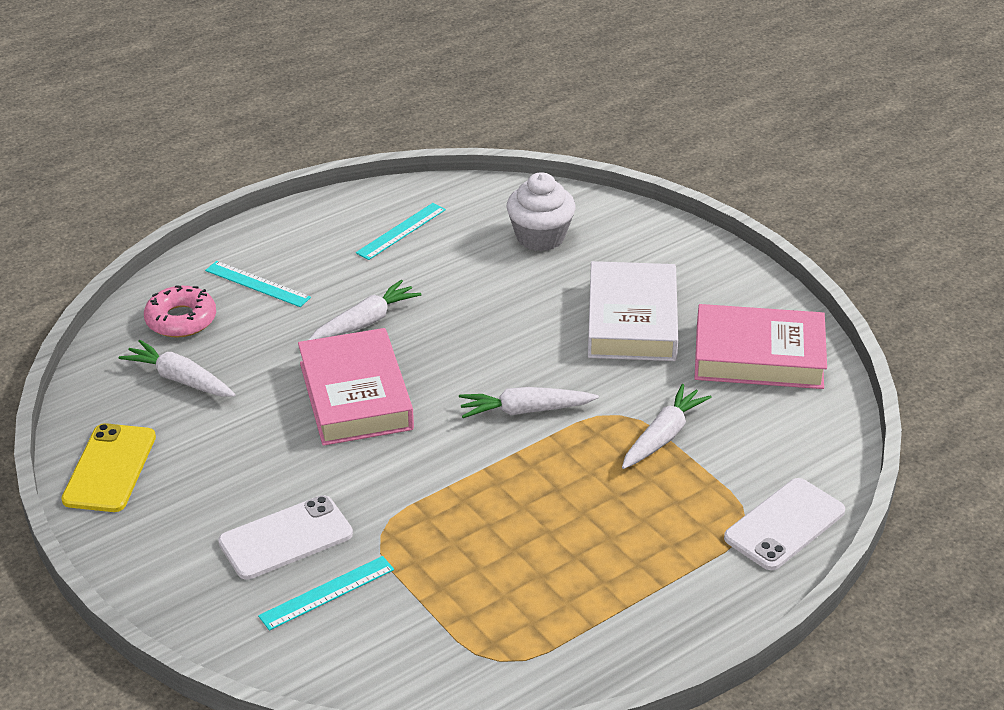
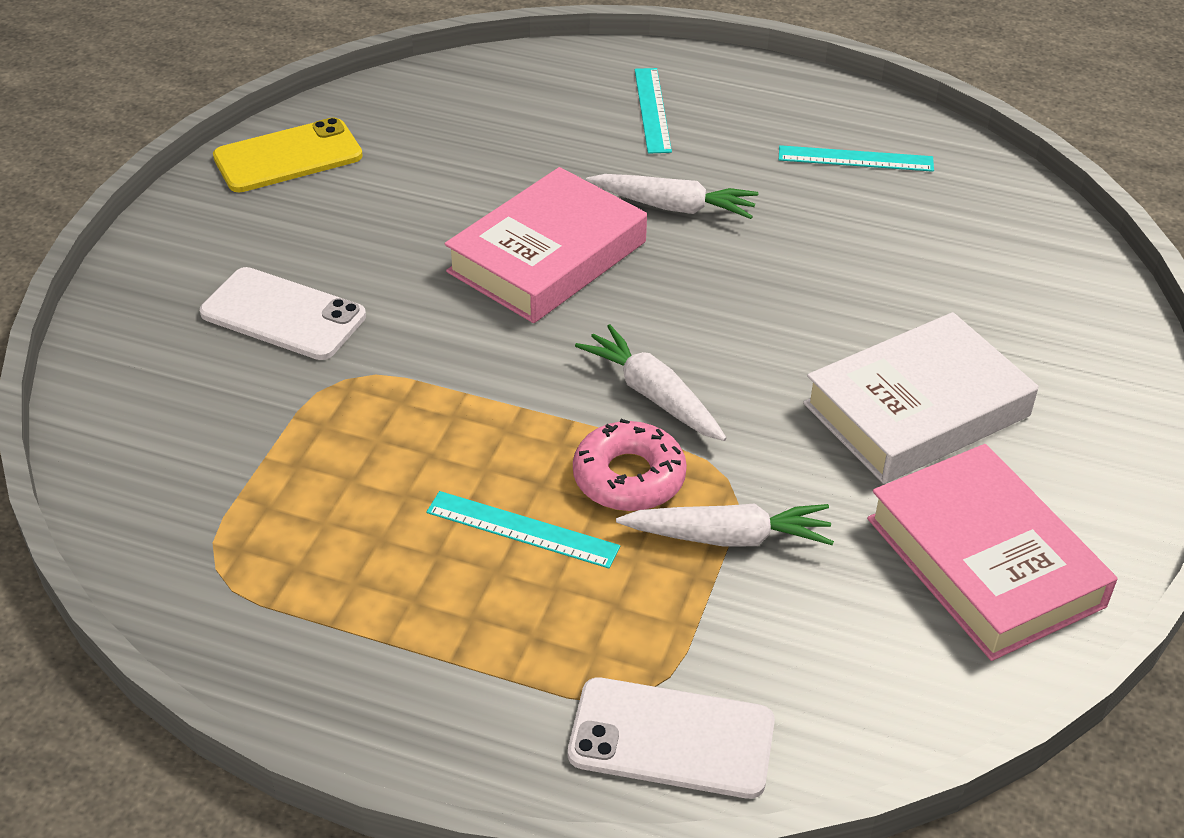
camera: 55 degrees right, 5 degrees up
(180, 379) = (455, 134): white carrot -> none
(181, 319) = (544, 92): pink donut -> pink donut (629, 477)
(327, 593) = (224, 382): turquoise ruler -> turquoise ruler (522, 529)
(540, 237) = (978, 263): white cupcake -> none

